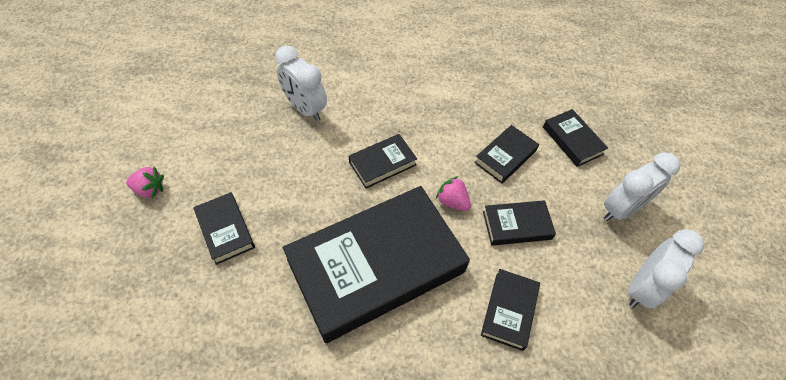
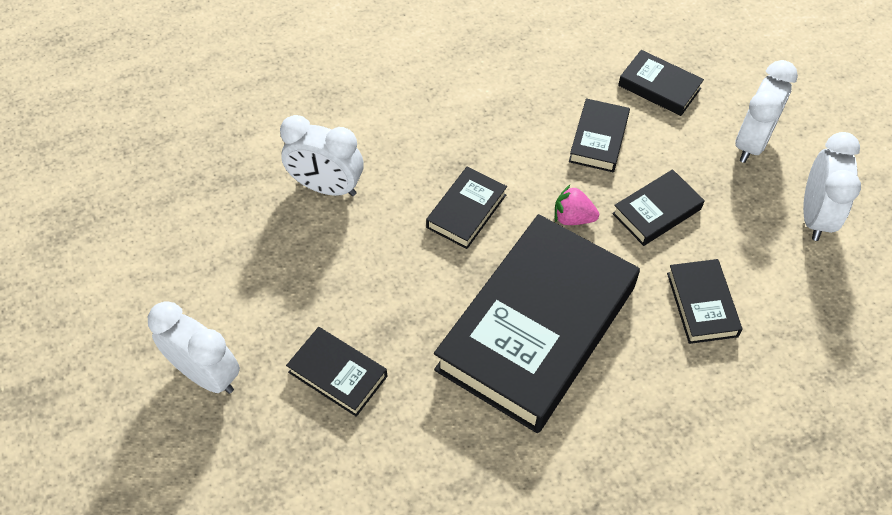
camera: 25 degrees left, 0 degrees up
(150, 189) = (206, 374): pink strawberry -> white clock

